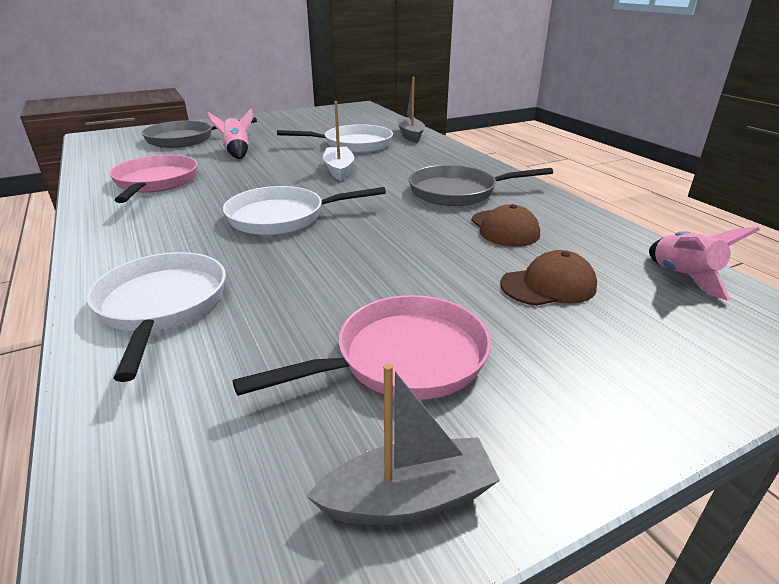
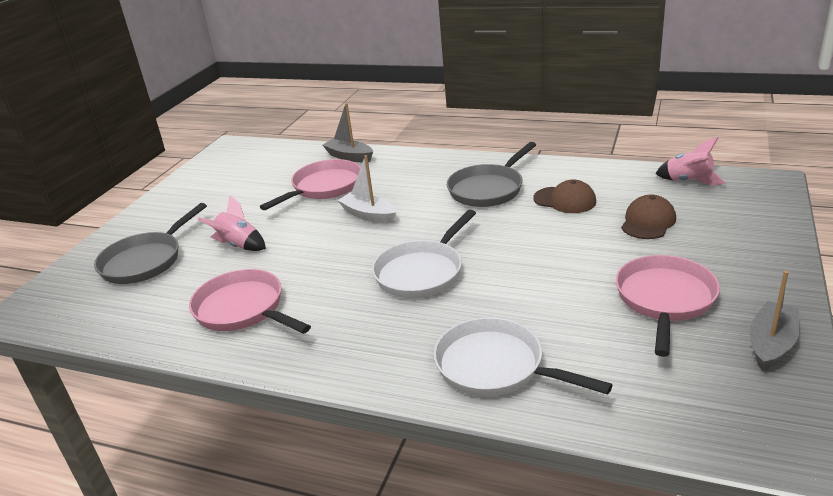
camera: 40 degrees left, 0 degrees up
(353, 144) = (324, 187): white pan -> pink pan

